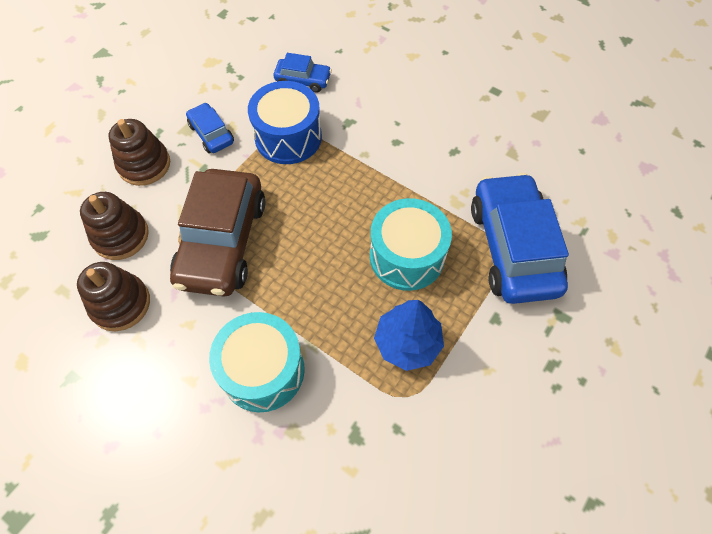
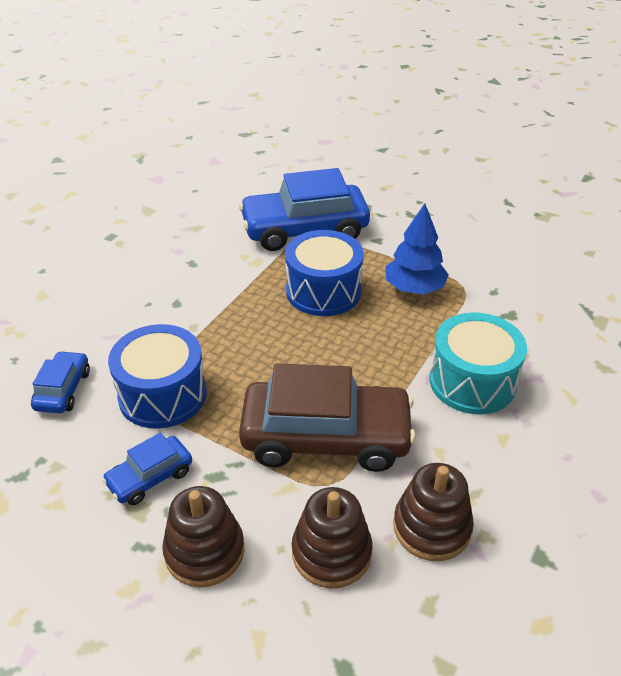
camera: 95 degrees left, 20 degrees down
(407, 256) = (323, 291): turquoise drum -> blue drum

